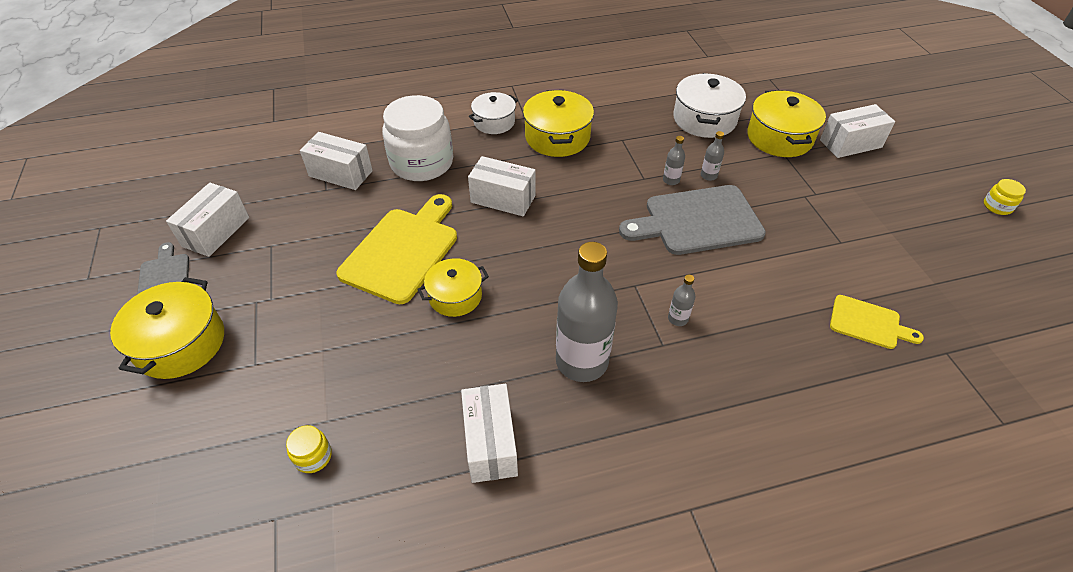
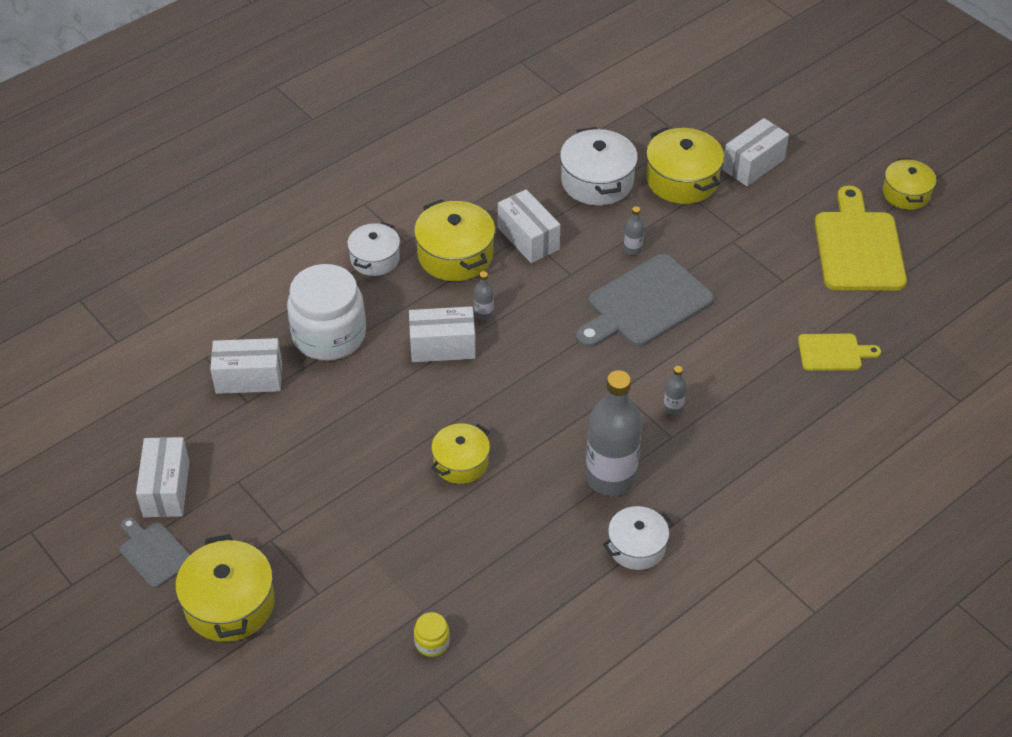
camera: 25 degrees left, 0 degrees up
(402, 251) = (378, 437): yellow cutting board -> yellow cutting board (858, 247)
(490, 443) = (573, 573): white box -> white box (528, 238)
(569, 442) = (636, 547): none -> white pot
(671, 180) = (598, 267): grey bottle -> grey bottle (484, 314)
(997, 206) = (906, 194): yellow jar -> yellow pot

